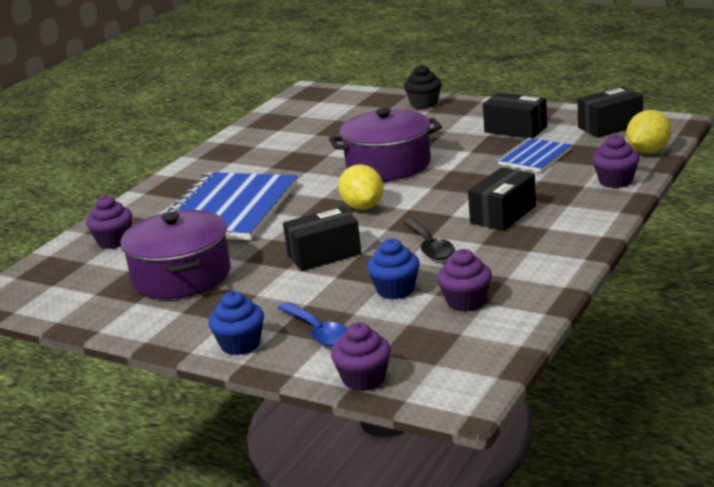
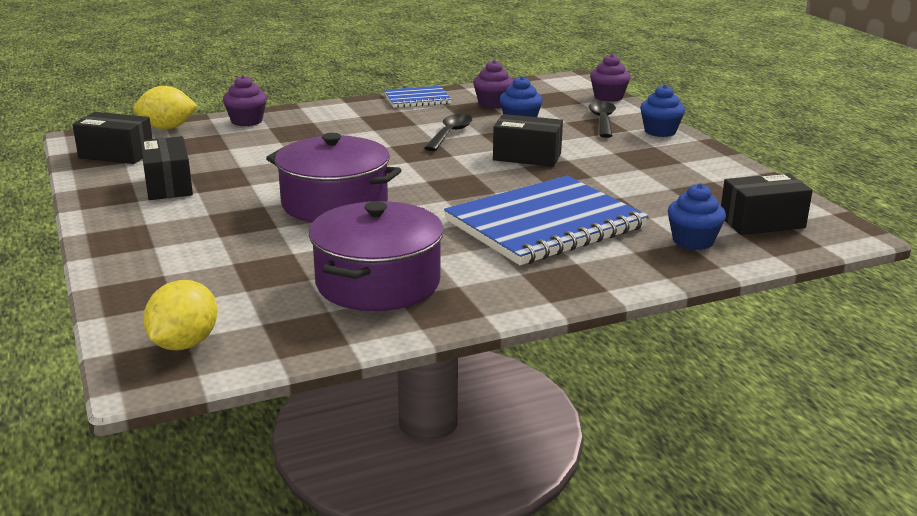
camera: 145 degrees left, 0 degrees up
(114, 241) = (693, 241): purple cupcake -> blue cupcake
(181, 276) = (657, 184): purple pot -> purple pot (378, 283)
(318, 332) = (602, 120): blue spoon -> black spoon
(363, 207) = (434, 177): yellow lemon -> yellow lemon (184, 344)
(424, 104) = (129, 259): black cupcake -> none
(503, 214) = (362, 132): black box -> black box (762, 222)
(535, 157) = (232, 157): blue notebook -> blue notebook (417, 99)

